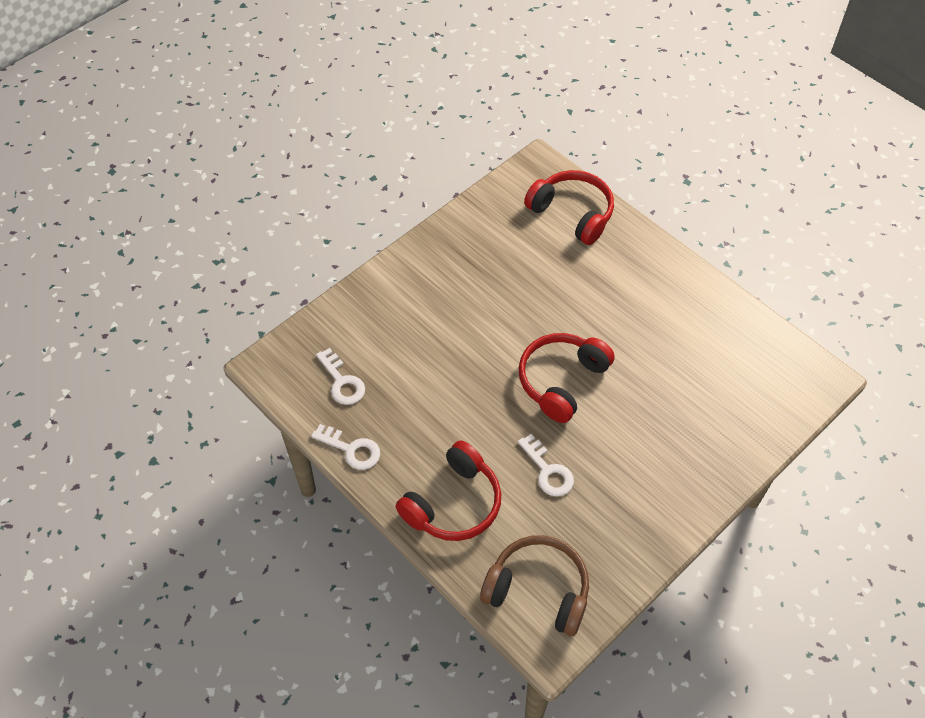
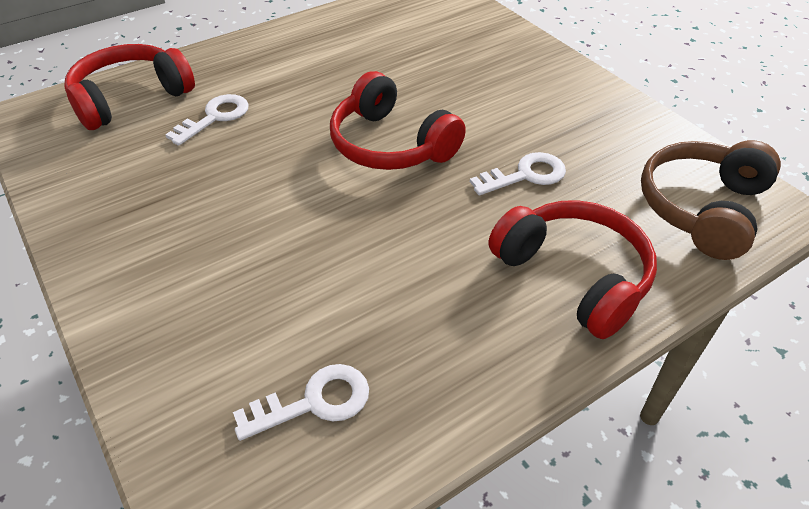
camera: 80 degrees left, 10 degrees down
(351, 449) = (463, 402): white key -> white key (215, 117)

